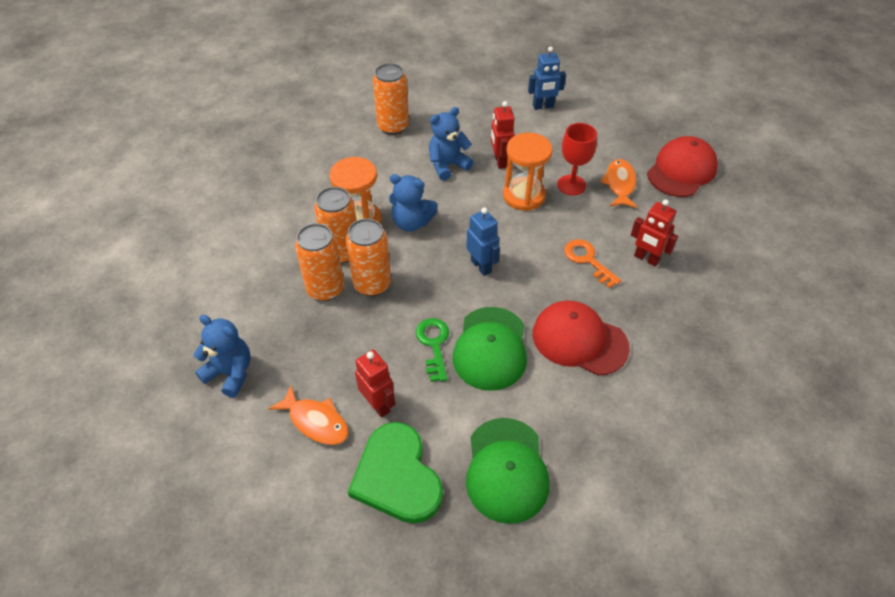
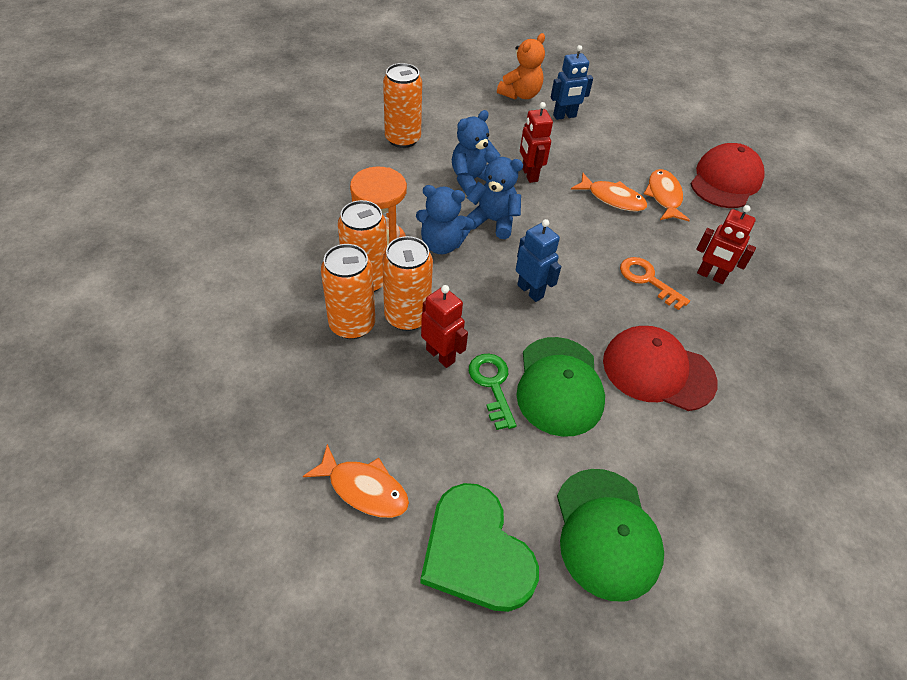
camera: 10 degrees left, 0 degrees up
(230, 373) = (247, 434): blue teddy bear -> blue teddy bear (493, 221)
(378, 405) = (438, 462): red robot -> red robot (440, 355)
(506, 85) = (520, 94): none -> orange teddy bear
(523, 196) = (563, 211): orange hourglass -> none
(571, 185) = (612, 198): red goblet -> orange fish

